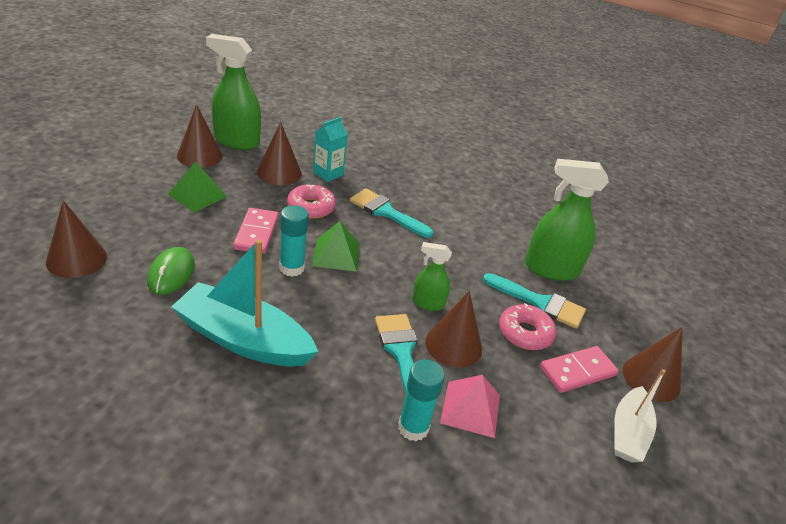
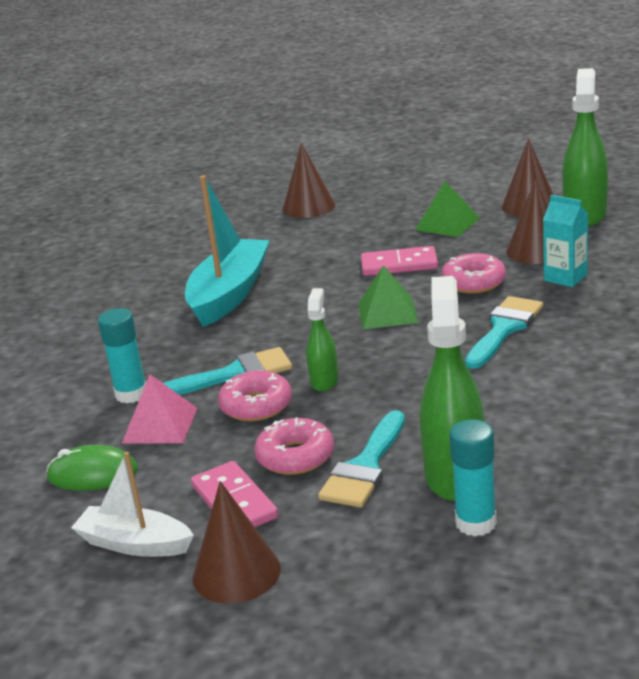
camera: 95 degrees right, 10 degrees down
(171, 273) = (308, 244): green mouse -> green mouse (93, 474)
(292, 268) = (348, 294): turquoise glue stick -> turquoise glue stick (476, 523)
(453, 345) = (256, 405): brown cone -> pink donut

